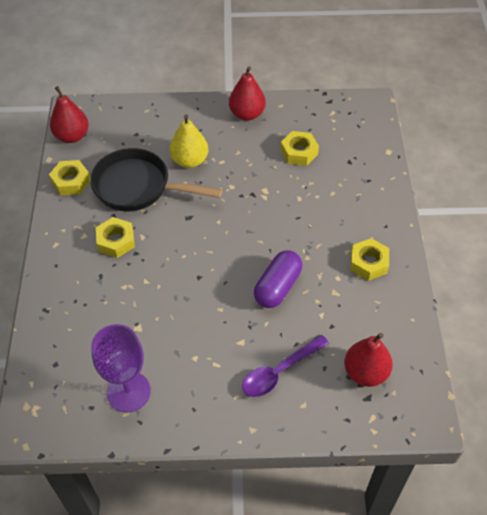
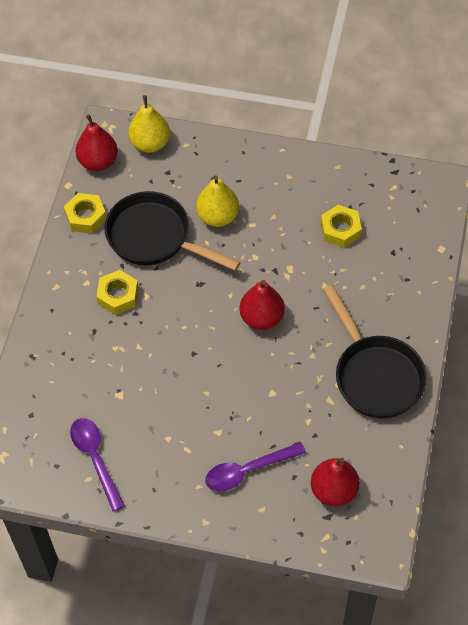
camera: 15 degrees right, 5 degrees up
(115, 115) = (150, 143): none -> yellow pear
(128, 392) = (95, 458): purple goblet -> purple spoon
(247, 114) = (296, 170): red pear -> red pear (262, 318)
(277, 287) = (271, 381): purple capsule -> none
(368, 263) = (375, 375): yellow nut -> black pan

